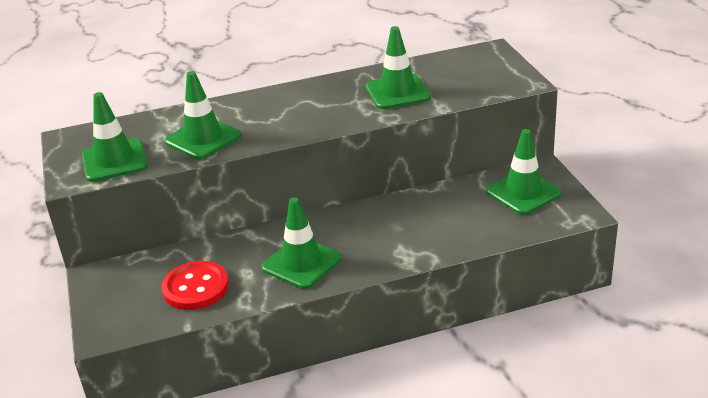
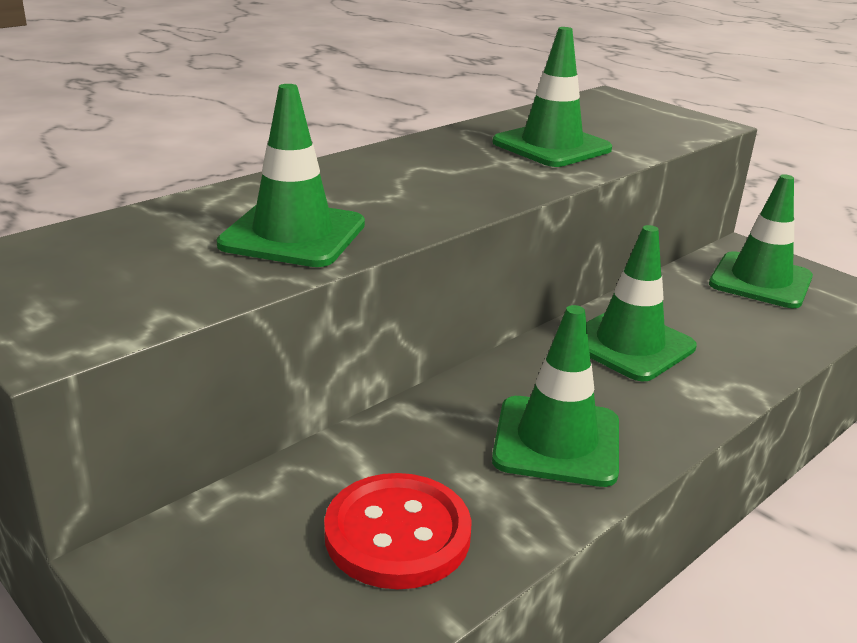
camera: 30 degrees left, 5 degrees down
(115, 161) = (132, 292): green traffic cone -> green traffic cone (629, 345)

